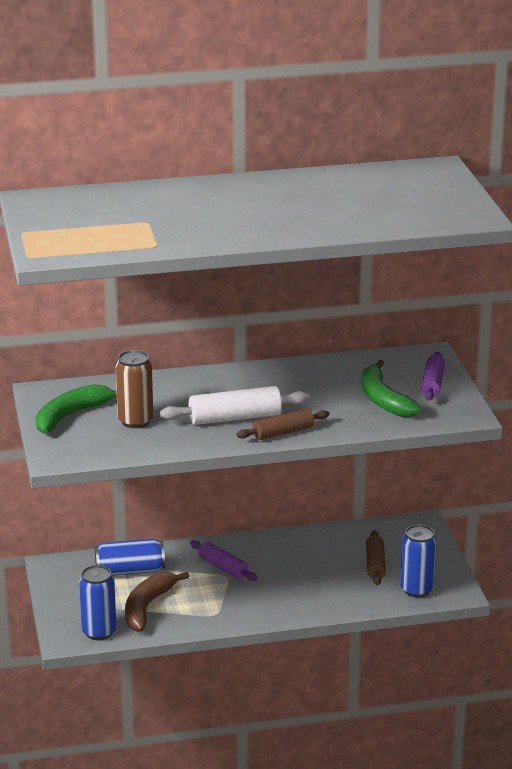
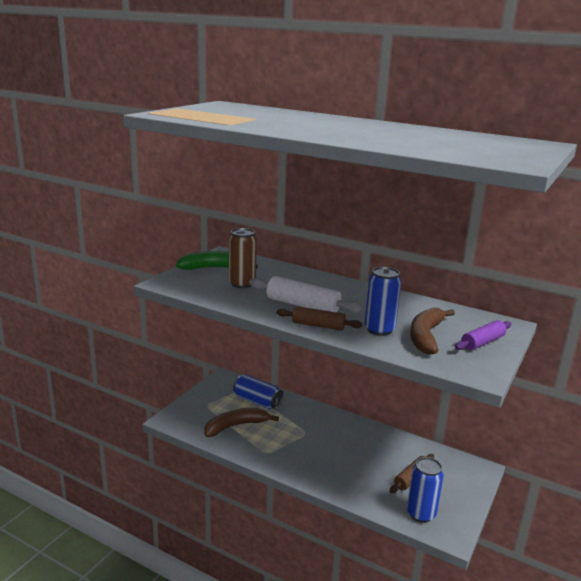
camera: 40 degrees right, 5 degrees down
(99, 632) = (190, 425): blue can -> blue can (379, 330)
(223, 567) = (311, 427): purple rolling pin -> none
(383, 399) = (426, 336): green banana -> brown banana

